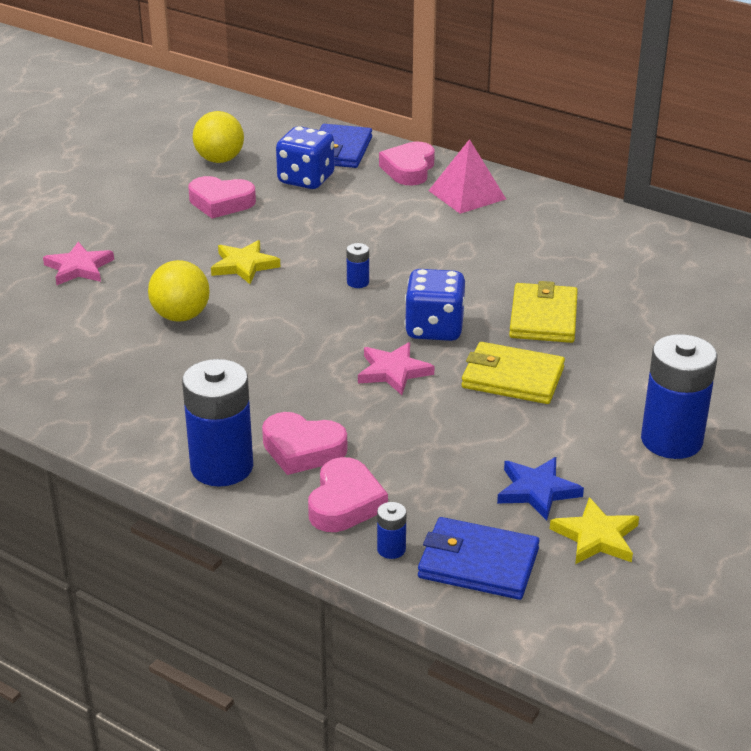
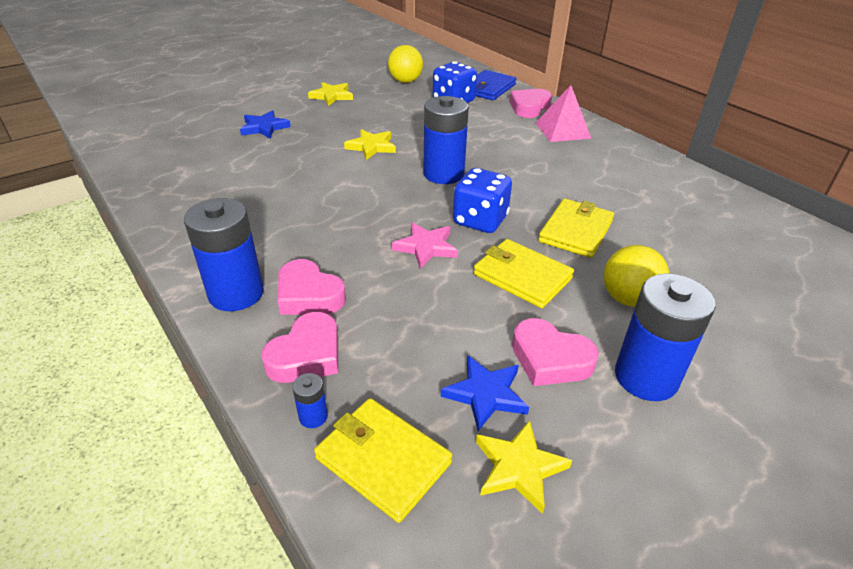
camera: 20 degrees right, 5 degrees up
(79, 268) = (264, 127): pink star -> blue star
(134, 203) = (332, 96): none -> yellow star
(181, 316) = (302, 171): yellow ball -> yellow ball (628, 299)
(221, 202) = (387, 105): pink heart -> pink heart (550, 359)
(358, 282) = (443, 174): blue battery -> blue battery, size x2.35
(478, 563) = (383, 460): blue wallet -> yellow wallet

